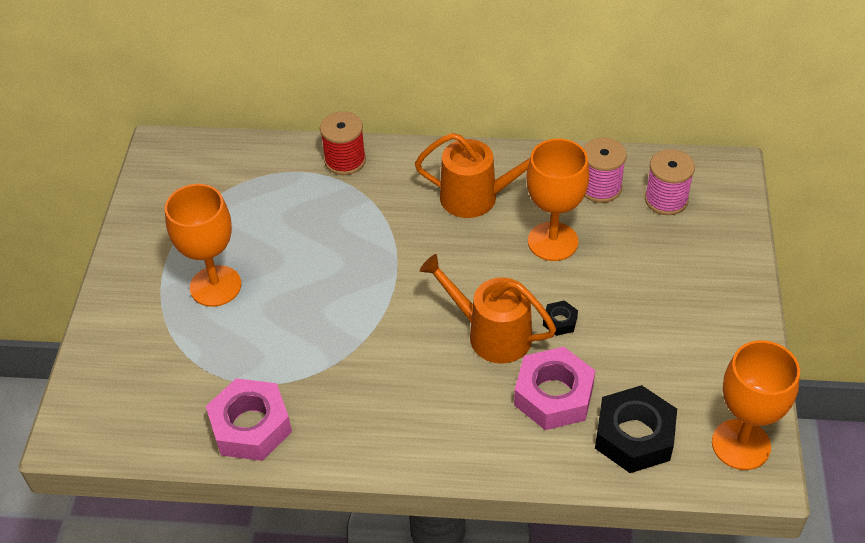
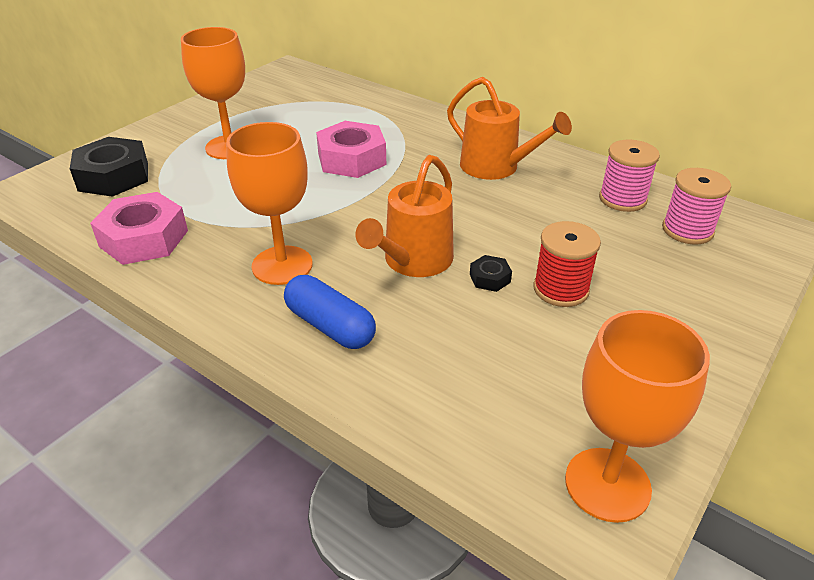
camera: 30 degrees right, 10 degrees down
(345, 160) = (409, 113): red spool -> red spool (561, 289)
(482, 426) = (330, 326): none -> blue capsule
(492, 334) = (413, 261): orange watering can -> orange watering can turned 120 degrees counterclockwise
(552, 241) = (539, 219): orange goblet -> orange goblet (282, 265)
(553, 395) = (425, 333): pink nut -> pink nut (351, 159)
(634, 436) = (479, 410): black nut -> black nut (114, 176)

